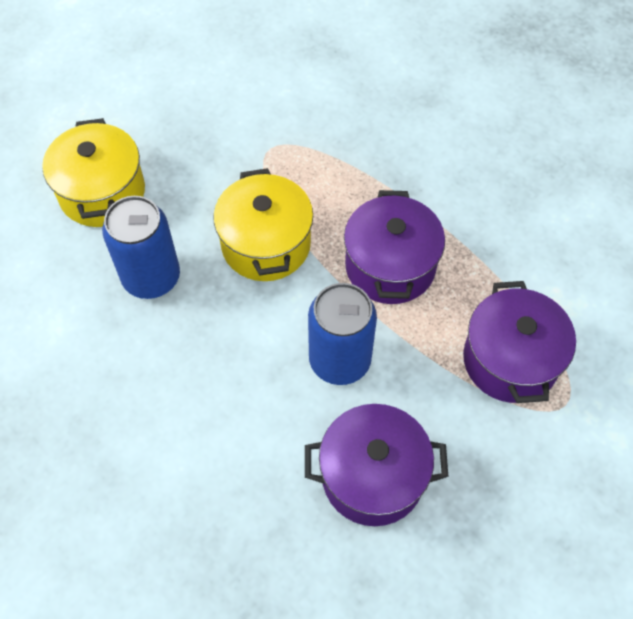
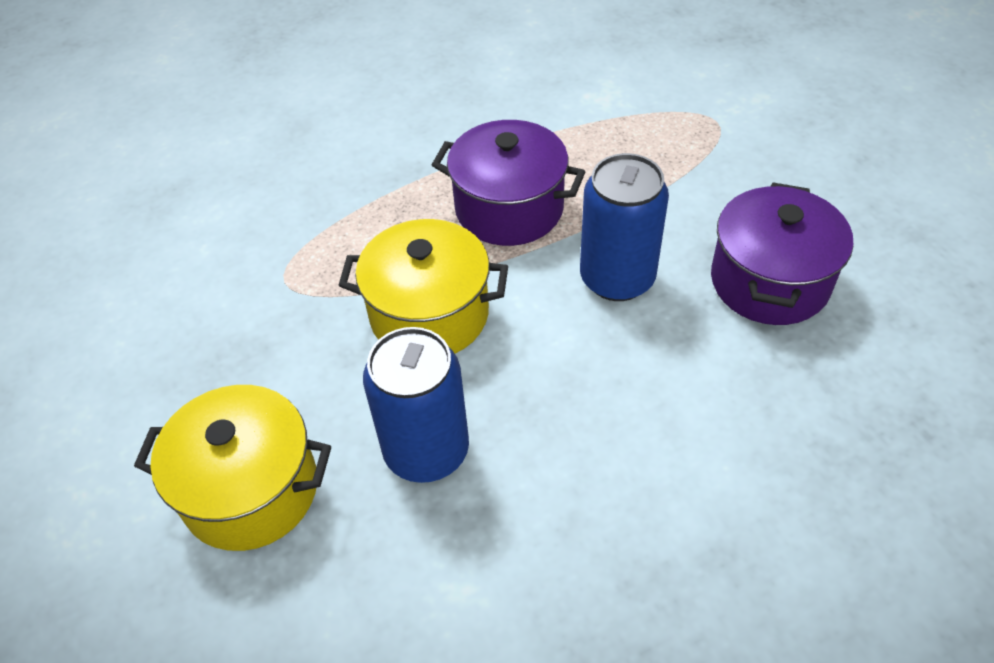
camera: 70 degrees left, 10 degrees down
(510, 360) = (657, 145): purple pot -> none

